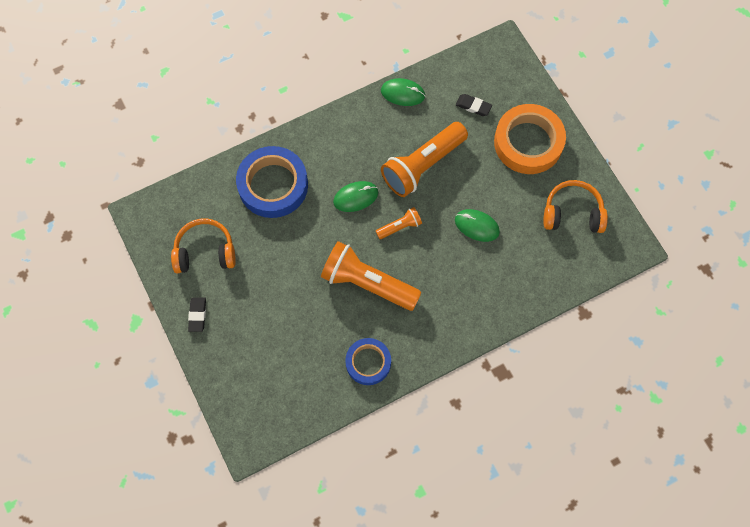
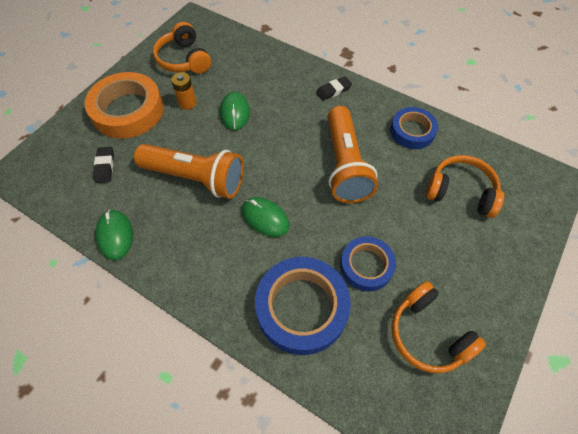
camera: 120 degrees left, 10 degrees down
(197, 315) = (495, 296): black eraser -> black eraser (333, 90)
(274, 244) = (366, 266): none -> blue tape
(287, 356) = (460, 192): none -> orange headphones
(400, 227) = (272, 166): orange flashlight -> none
(510, 193) = (187, 103): none -> orange battery

